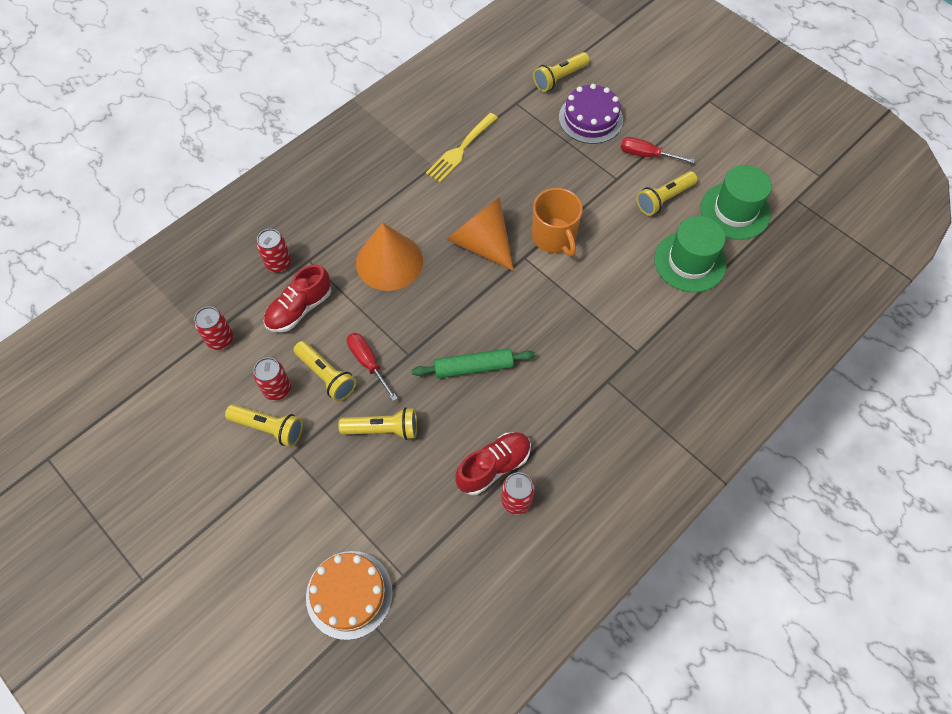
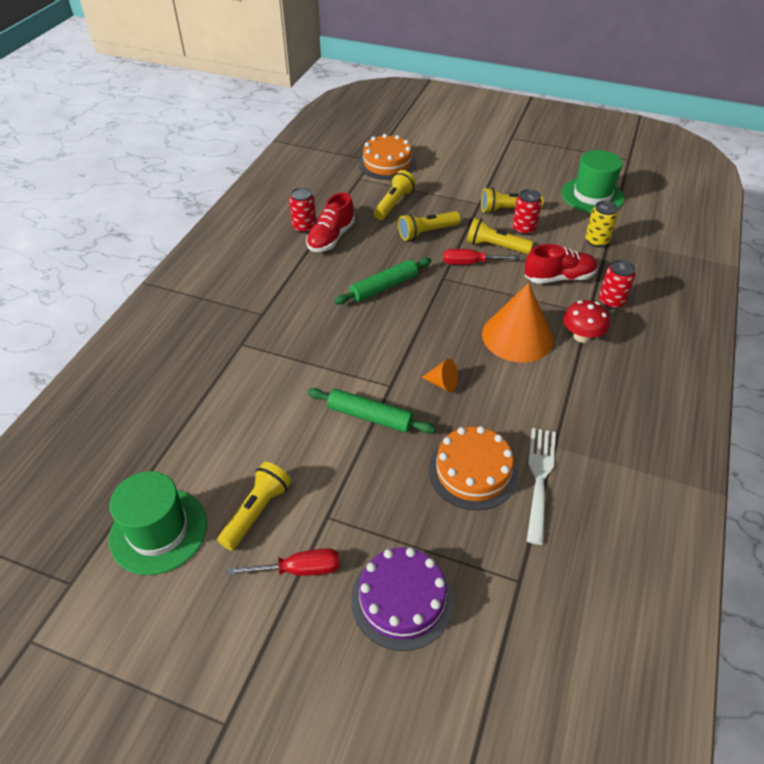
camera: 155 degrees right, 15 degrees down
(220, 339) = (596, 241): red can -> yellow can
(299, 309) = (559, 278): red shoe -> red shoe turned 60 degrees clockwise
(336, 240) = (581, 336): none -> red mushroom
(368, 363) = (470, 263): red screwdriver -> red screwdriver turned 150 degrees clockwise
(460, 150) = (539, 478): yellow fork -> white fork
(481, 243) = (443, 383): orange cone -> orange cone, size x0.44
(502, 170) = (473, 471): none -> orange cake
(554, 237) = (370, 417): orange mug -> green rolling pin
(559, 78) = (485, 658): yellow flashlight -> yellow flashlight (394, 204)
(690, 262) = (206, 445): green hat -> green hat (592, 196)

